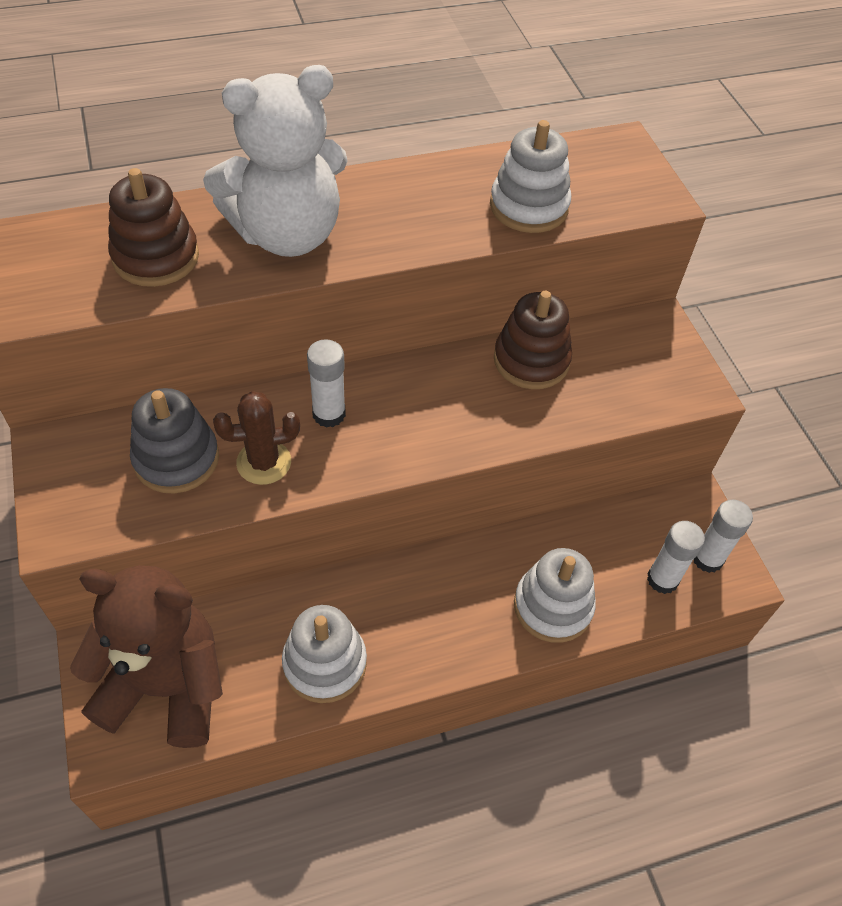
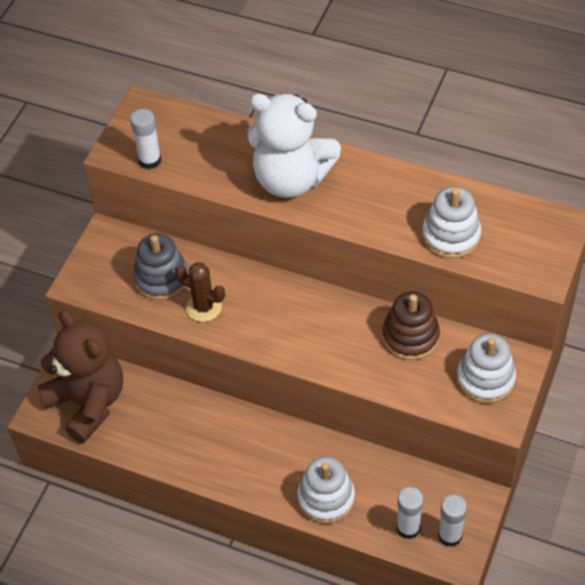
camera: 45 degrees right, 0 degrees up
(156, 257) = (210, 157): brown stacking toy -> none
(325, 663) = (174, 444): white stacking toy -> white stacking toy (485, 379)
(329, 414) = (261, 300): white glue stick -> white glue stick (150, 160)

